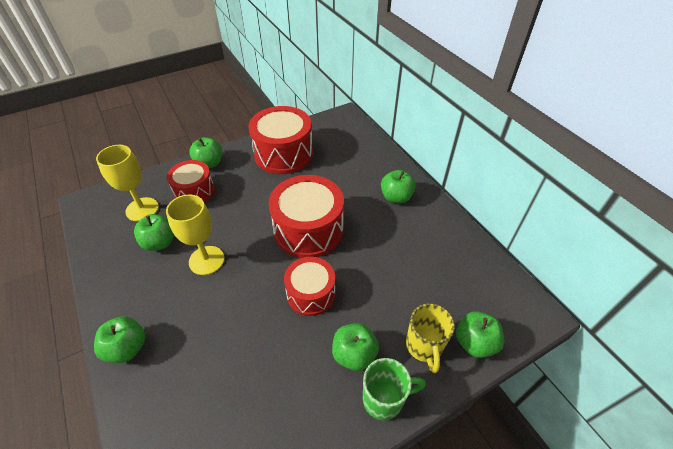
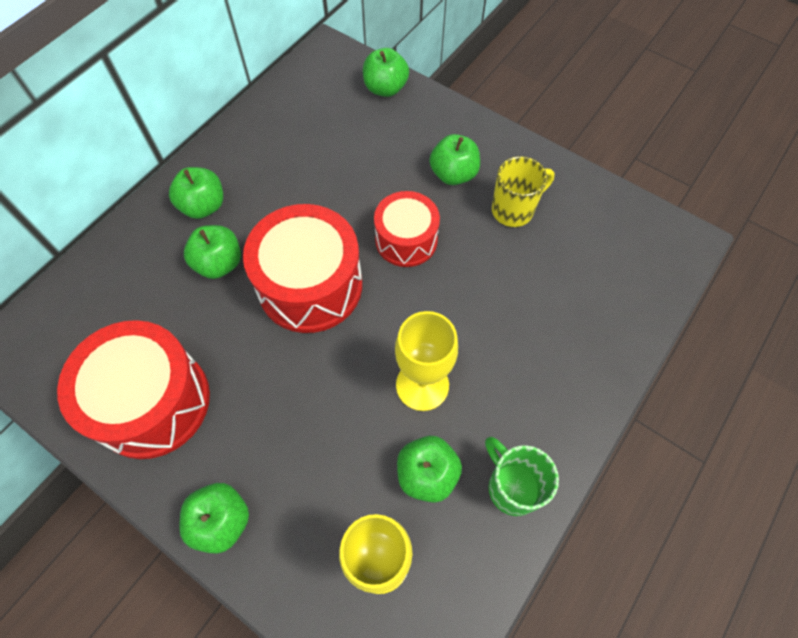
camera: 115 degrees left, 15 degrees up
(127, 348) = (582, 394): green apple -> green apple (219, 263)
(194, 191) = (302, 497): red drum -> none
(384, 399) = (481, 138): green mug -> green mug (512, 487)
(424, 346) = (412, 123): yellow mug -> yellow mug (514, 210)

